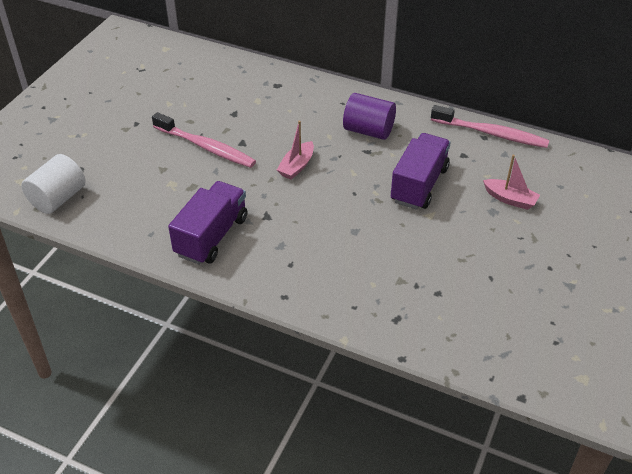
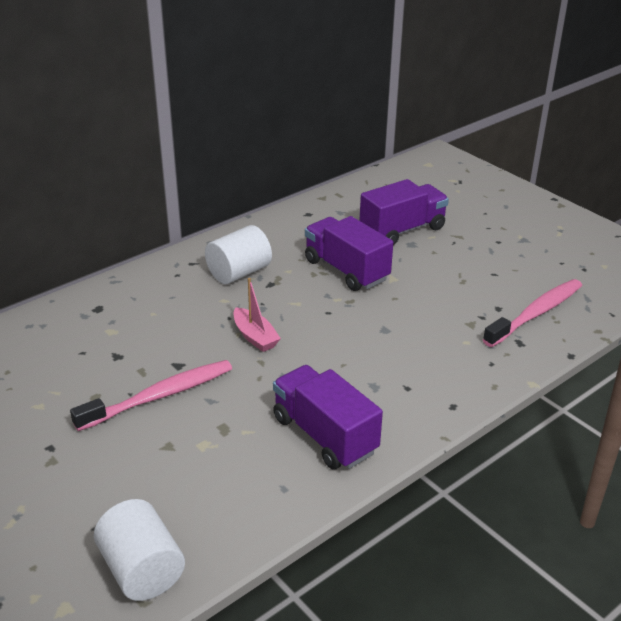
camera: 65 degrees left, 10 degrees down
(368, 131) = (239, 273): purple cylinder -> white cylinder
(491, 133) = (306, 208): pink toothbrush -> pink toothbrush (536, 313)
(510, 199) = (402, 230): pink boat -> purple truck

